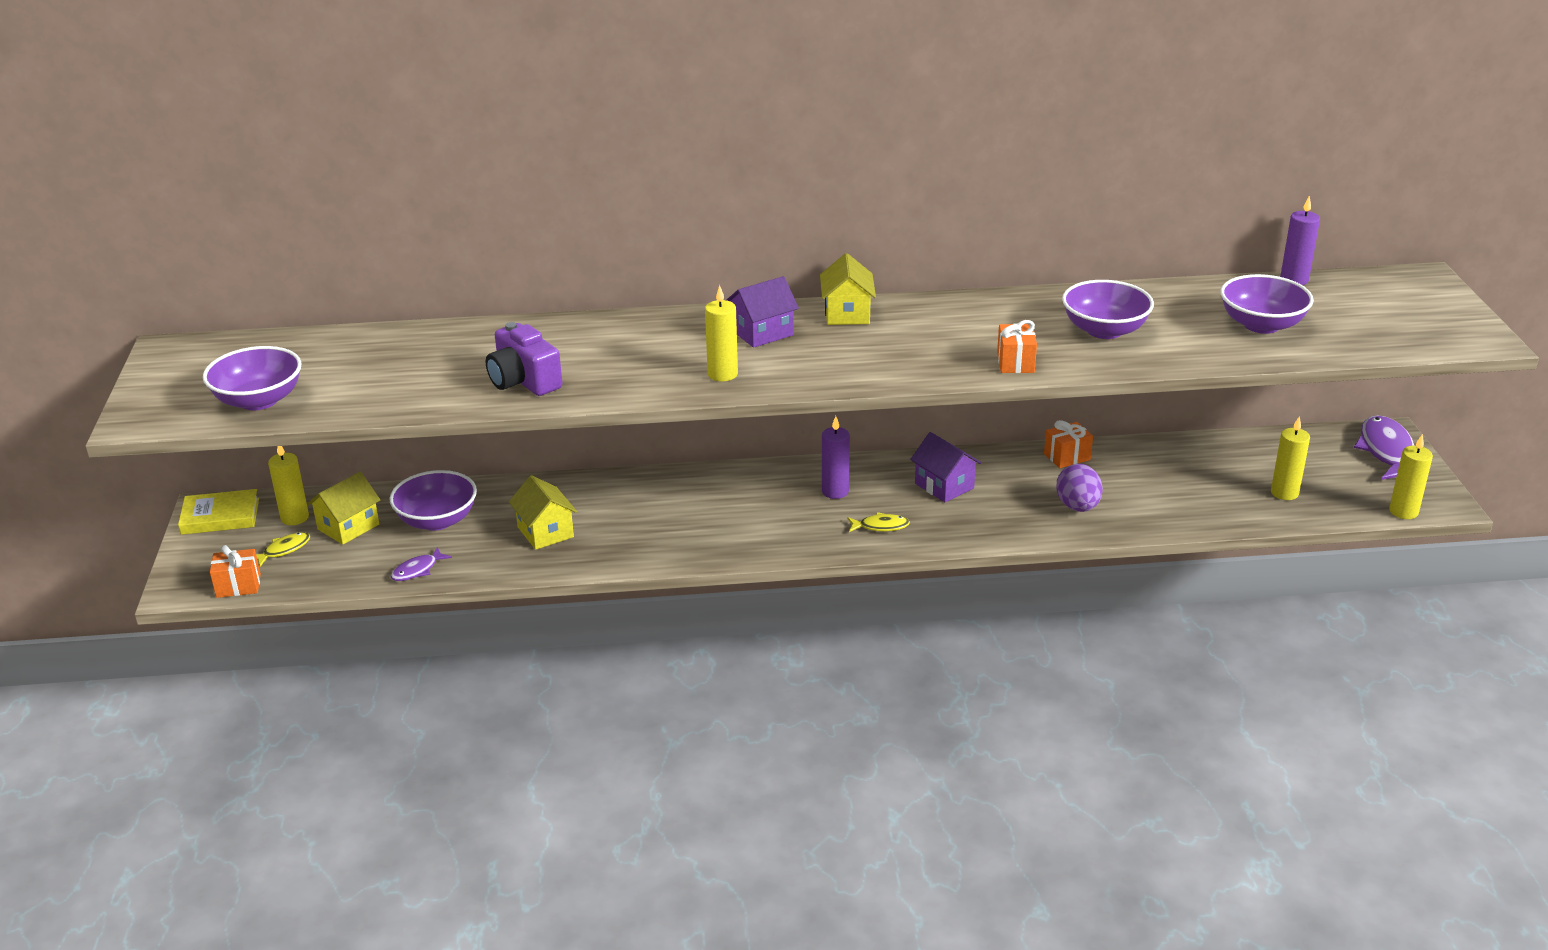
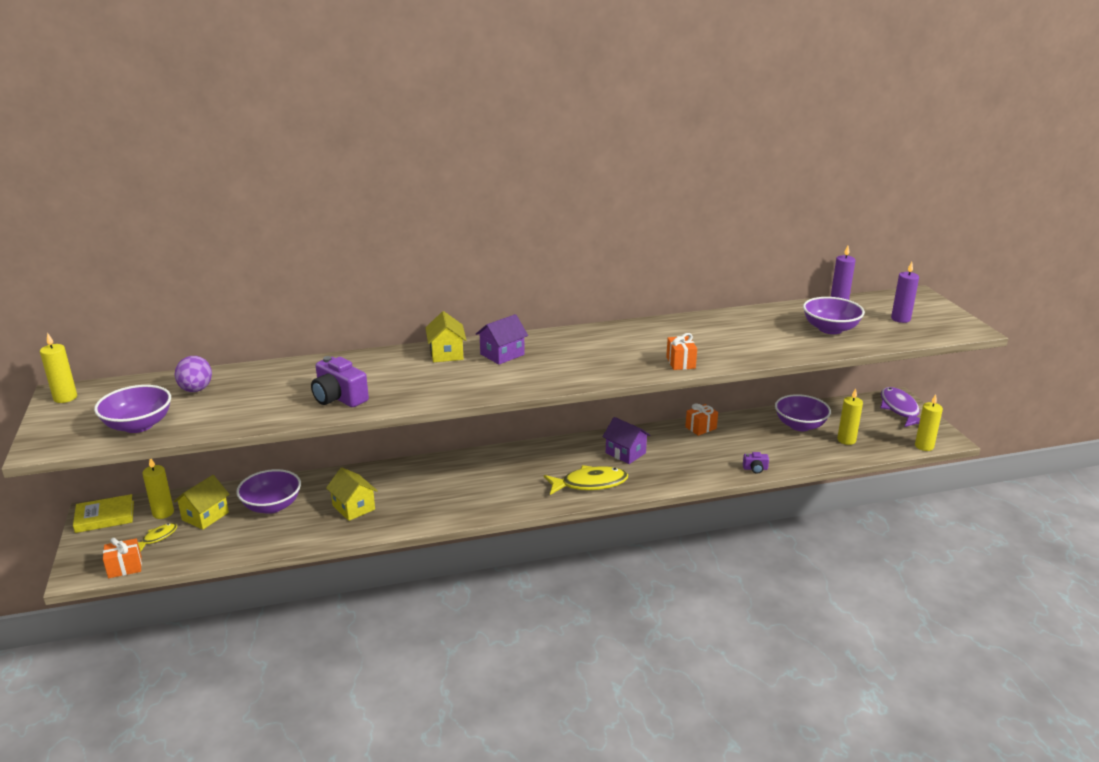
camera: 10 degrees left, 5 degrees down
(417, 570) = (262, 543): purple fish -> none
(722, 374) = (482, 383): yellow candle -> yellow candle (65, 398)
(835, 491) = (553, 463): purple candle -> purple candle (900, 319)
(847, 313) = (557, 338): yellow house -> yellow house (446, 353)
(881, 526) = (590, 484): yellow fish -> yellow fish, size x1.94
(1077, 507) = (717, 460): purple egg -> purple egg (196, 390)
(1104, 330) = (731, 338): purple bowl -> purple bowl (800, 425)
(1130, 525) = (755, 469): none -> purple camera

